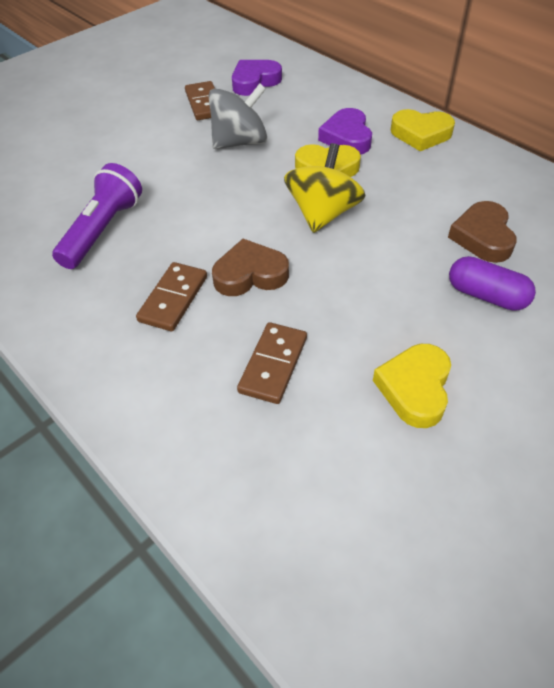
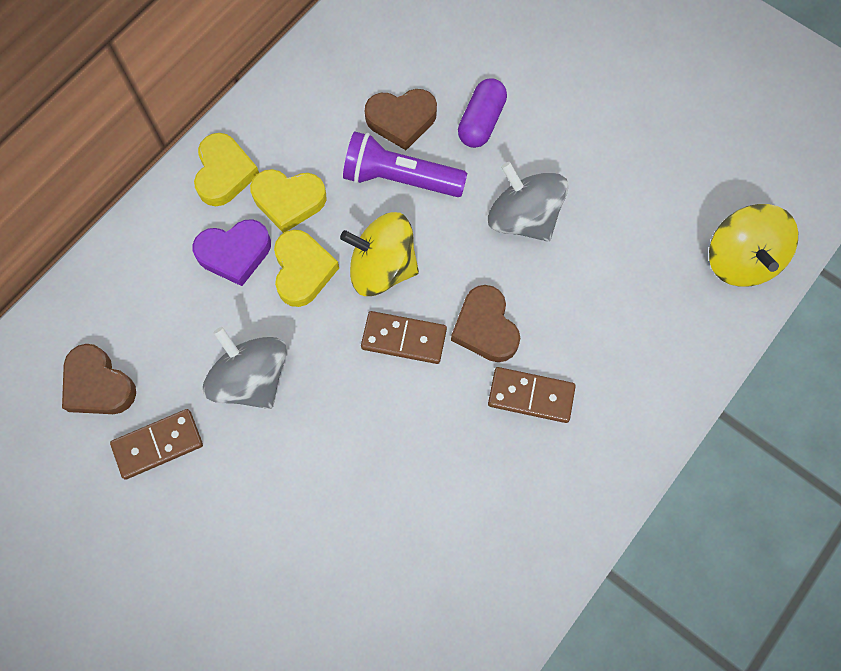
camera: 100 degrees left, 20 degrees up
(103, 230) = (438, 503): purple flashlight -> purple flashlight (399, 178)
(255, 82) = (98, 385): purple heart -> brown heart
(273, 365) = (593, 290): brown domino -> brown domino (404, 338)
(287, 534) = (740, 260): none -> yellow spinning top
(366, 316) = (523, 218): none -> grey spinning top
(415, 388) = (595, 178): yellow heart -> yellow heart (289, 201)

